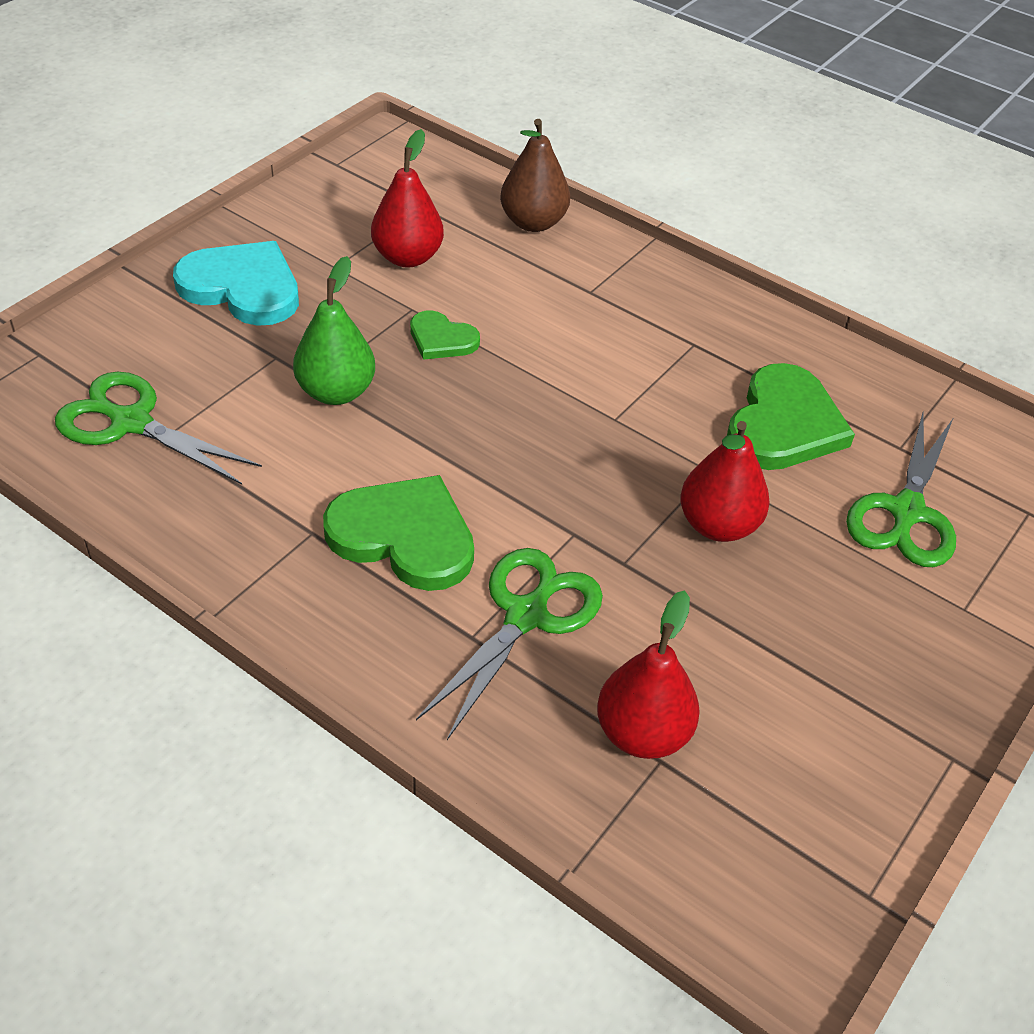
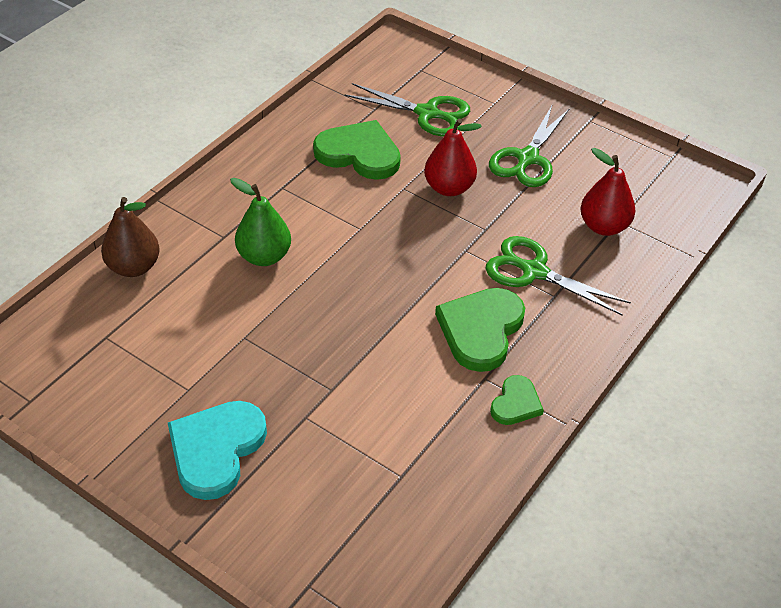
camera: 90 degrees left, 0 degrees up
(131, 423) = (389, 501): green scissors -> green scissors (527, 159)
(336, 392) = (344, 376): green pear -> green pear (264, 256)
(407, 257) = (177, 343): red pear -> none
(442, 339) = (281, 318): green heart -> green heart (516, 403)

